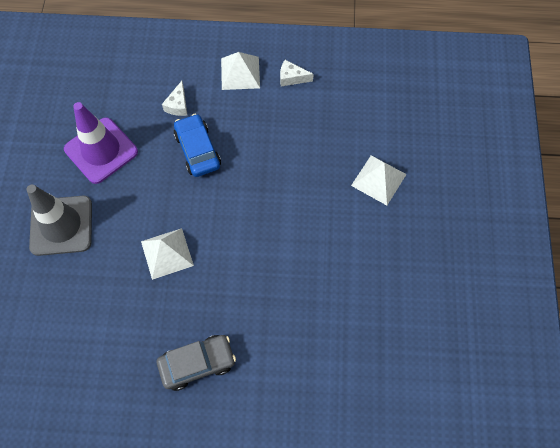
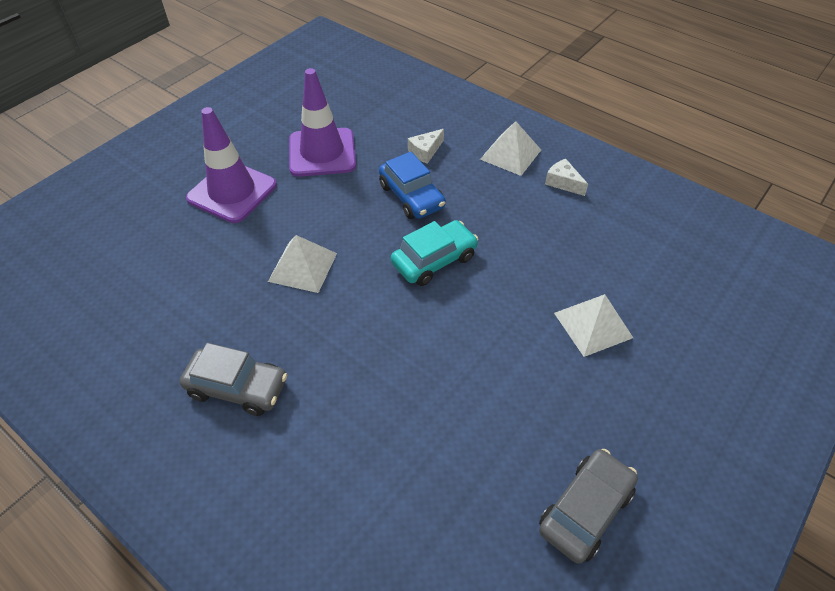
camera: 35 degrees right, 15 degrees down
(61, 225) = (232, 192): grey traffic cone -> purple traffic cone
(197, 150) = (411, 196): blue car -> blue car turned 135 degrees clockwise
(251, 193) = (434, 260): none -> turquoise car
(445, 300) = (585, 510): none -> grey car

